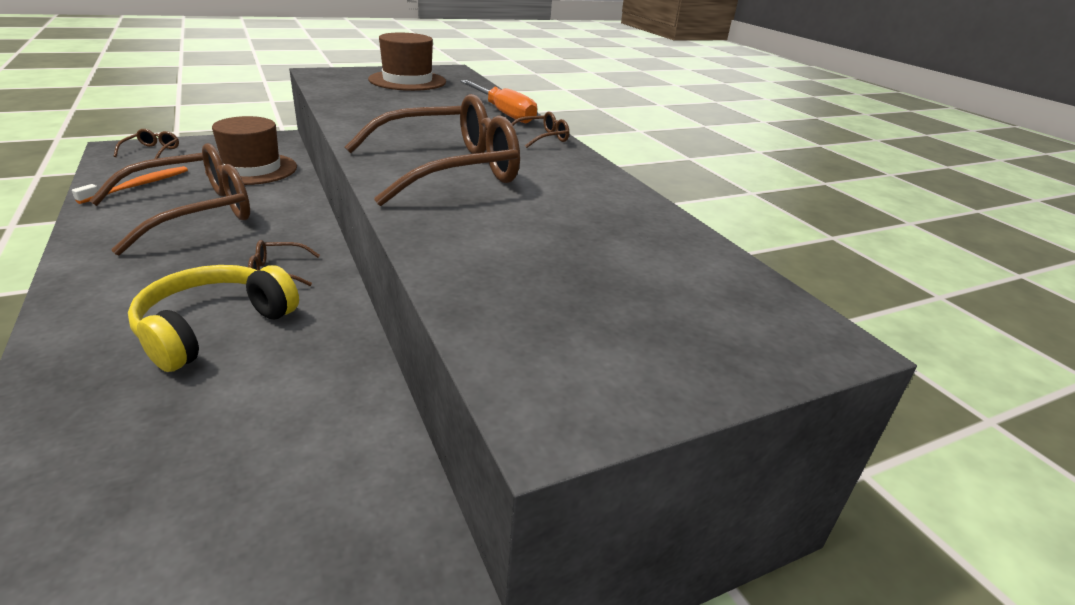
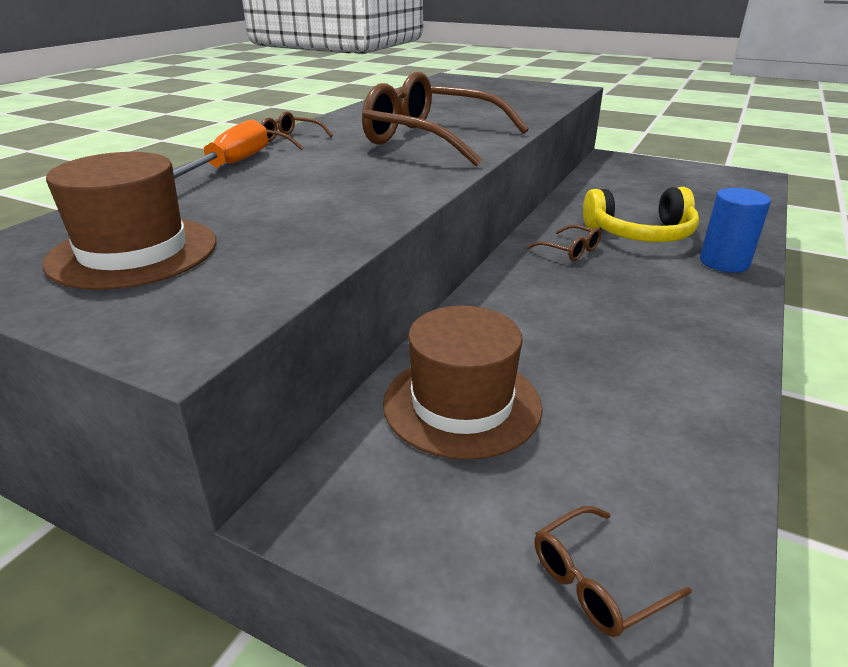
camera: 125 degrees left, 0 degrees up
(91, 324) = (724, 262): none -> blue cylinder
(138, 186) = (657, 438): orange toothbrush -> none
(192, 212) = (603, 344): brown glasses -> none

